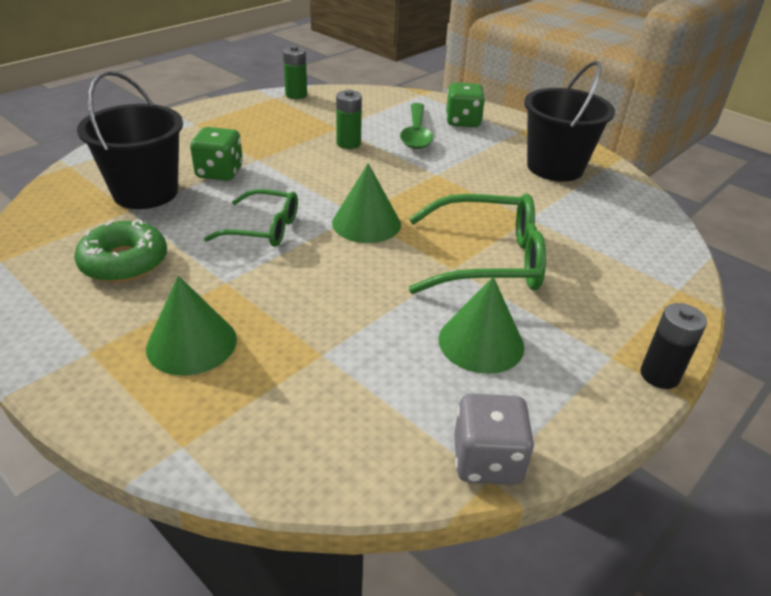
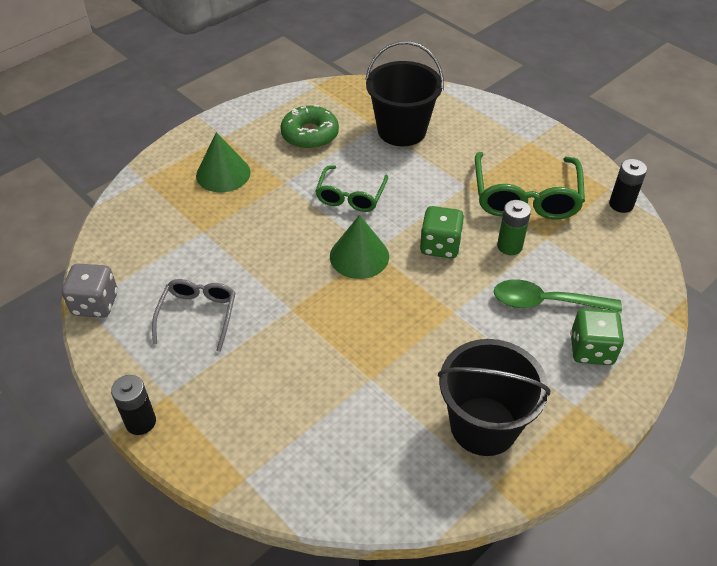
camera: 95 degrees right, 10 degrees up
(219, 172) = (438, 165): green dice -> green dice (440, 246)
(296, 95) = (621, 204): green battery -> black battery
(481, 342) = (198, 315): green cone -> grey glasses
(488, 260) = (300, 334): green glasses -> green glasses (525, 197)

